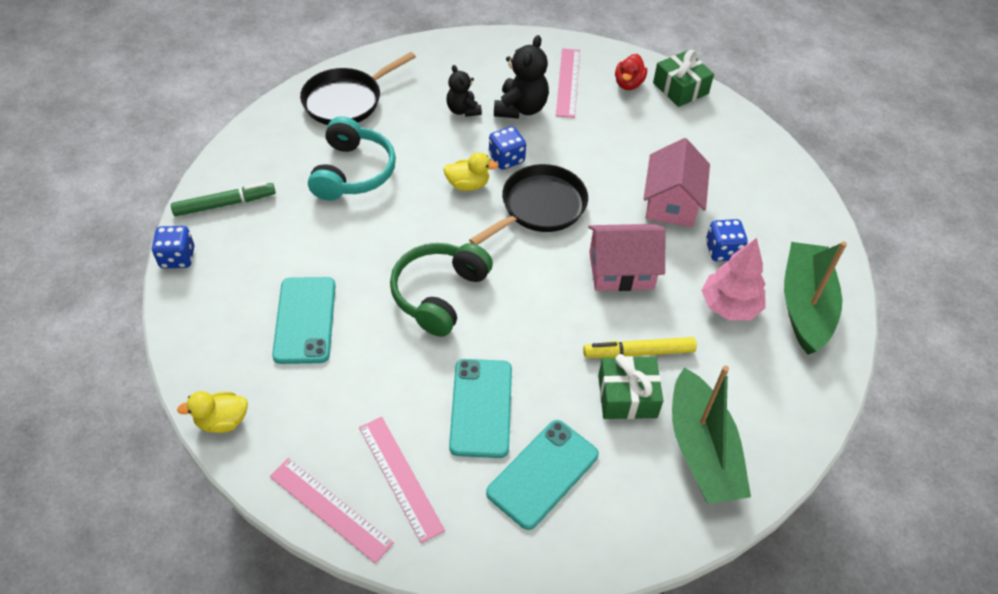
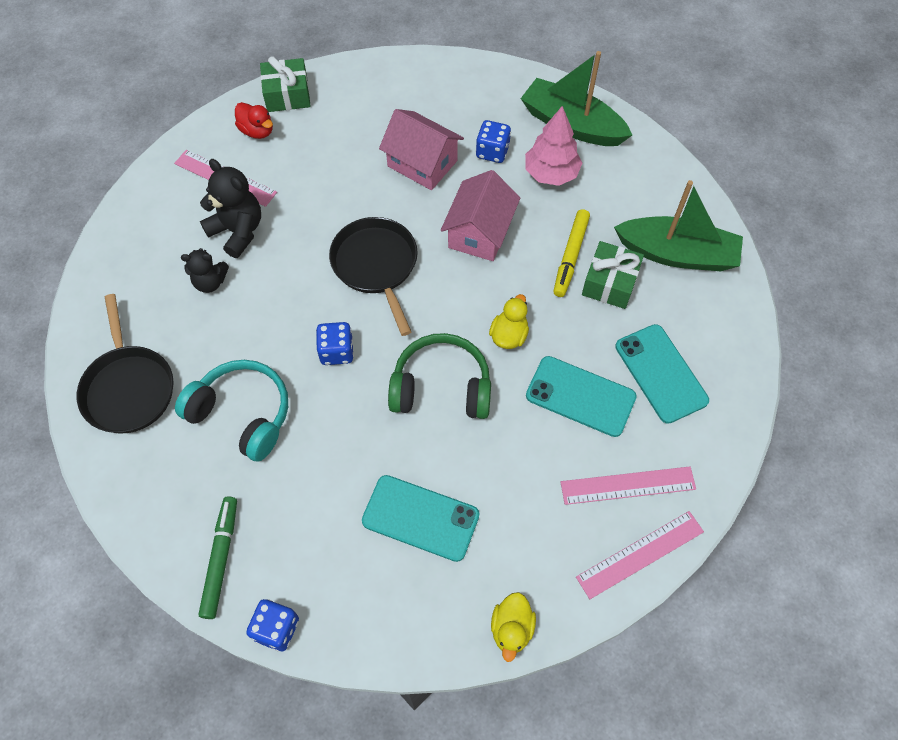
camera: 65 degrees left, 10 degrees up
(439, 294) = (441, 387): green headphones -> green headphones turned 135 degrees clockwise
(468, 184) = (316, 314): yellow duck -> yellow duck (509, 335)
(506, 159) = (300, 269): blue dice -> blue dice (337, 351)

